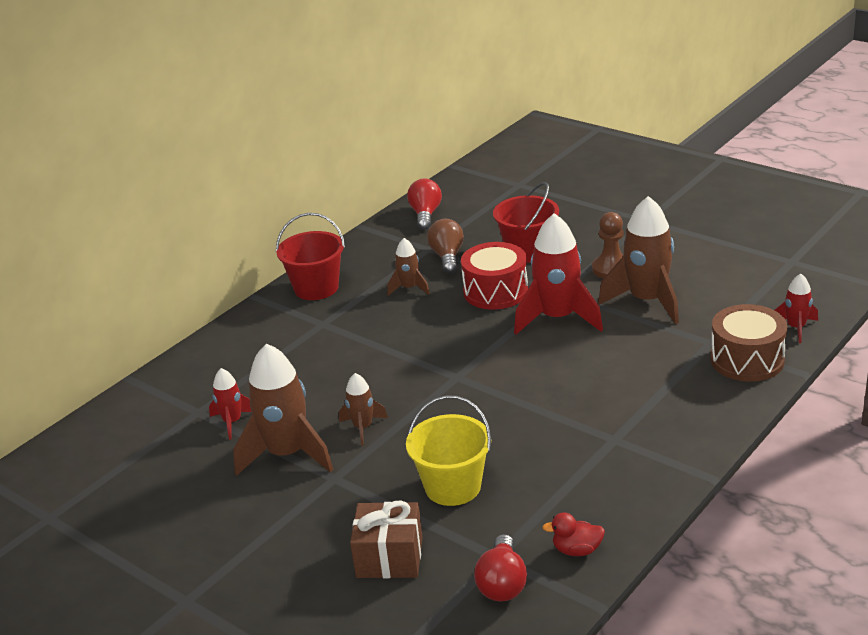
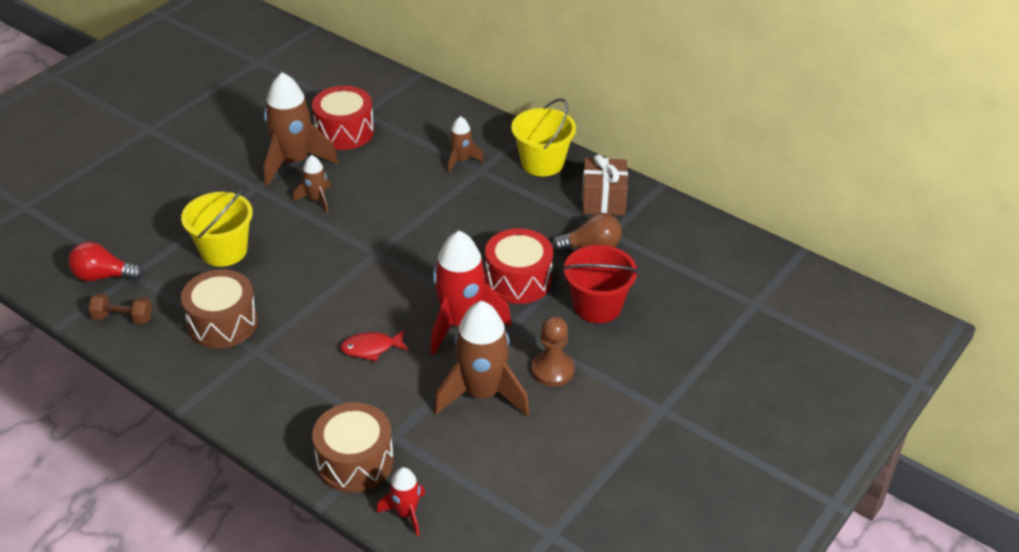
camera: 85 degrees right, 10 degrees up
(232, 422) = (344, 131): red rocket -> red drum
(316, 288) = (542, 163): red bucket -> yellow bucket
(389, 557) = (154, 219): brown gift -> brown gift (603, 200)
(409, 288) = (533, 221): brown rocket -> brown rocket (461, 160)
(425, 215) = (683, 230): red light bulb -> none
(576, 468) = (222, 323): none -> brown drum
(577, 550) = (123, 318): red duck -> brown dumbbell
(599, 365) = (371, 348): none -> red fish

